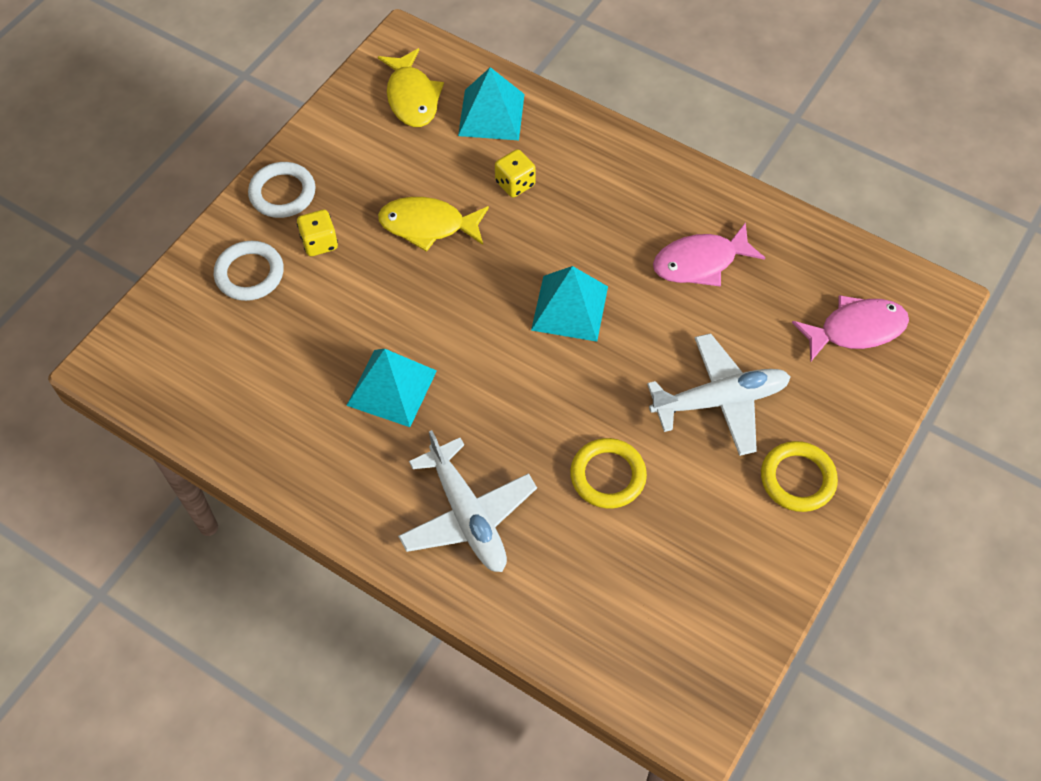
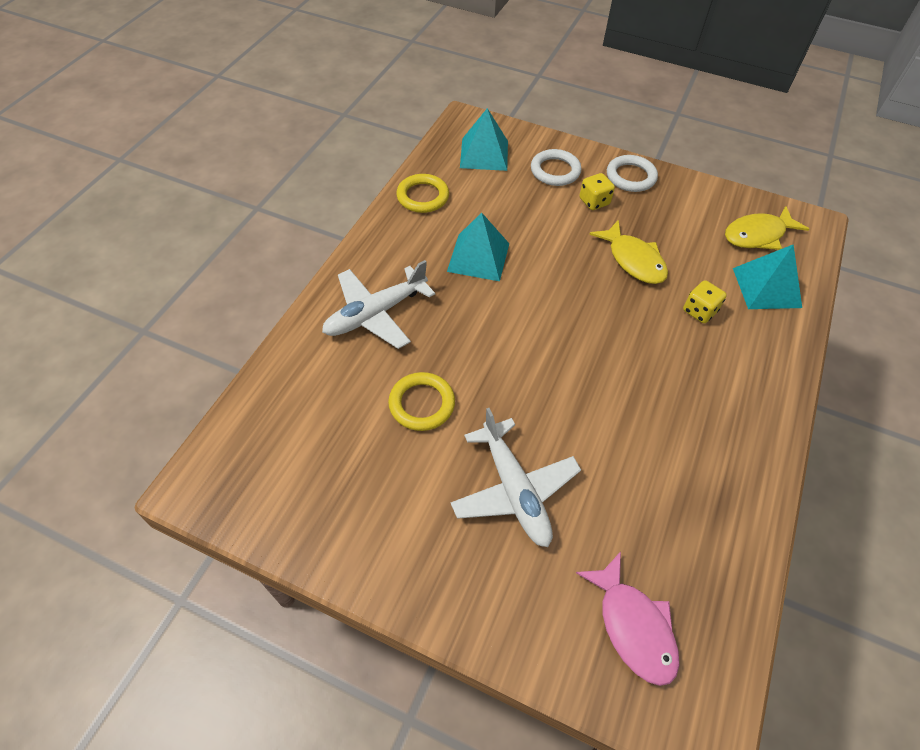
camera: 80 degrees right, 5 degrees down
(428, 225) = (633, 260): yellow fish -> yellow fish turned 150 degrees clockwise
(569, 308) = (583, 362): turquoise pyramid -> turquoise pyramid (484, 154)
(700, 262) = (668, 464): pink fish -> none
(797, 479) = (439, 566): yellow ring -> yellow ring (422, 196)

